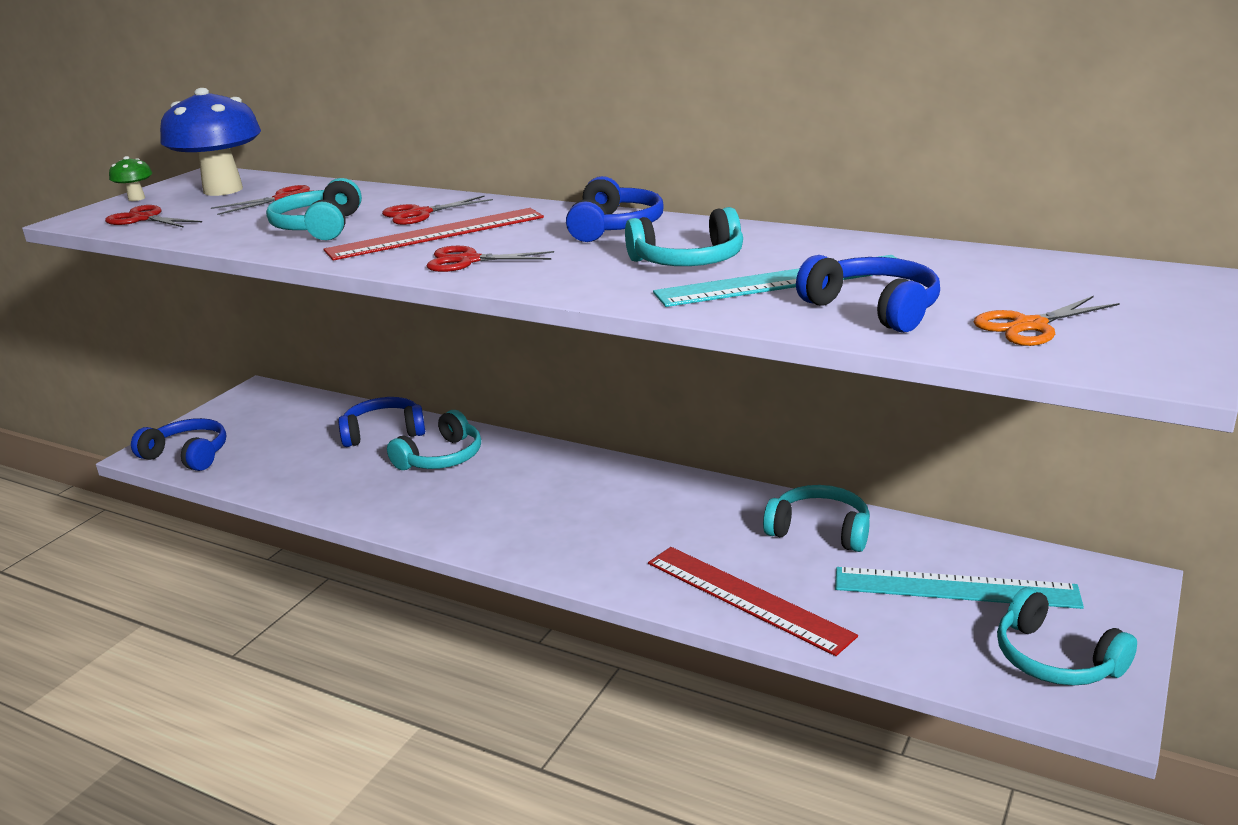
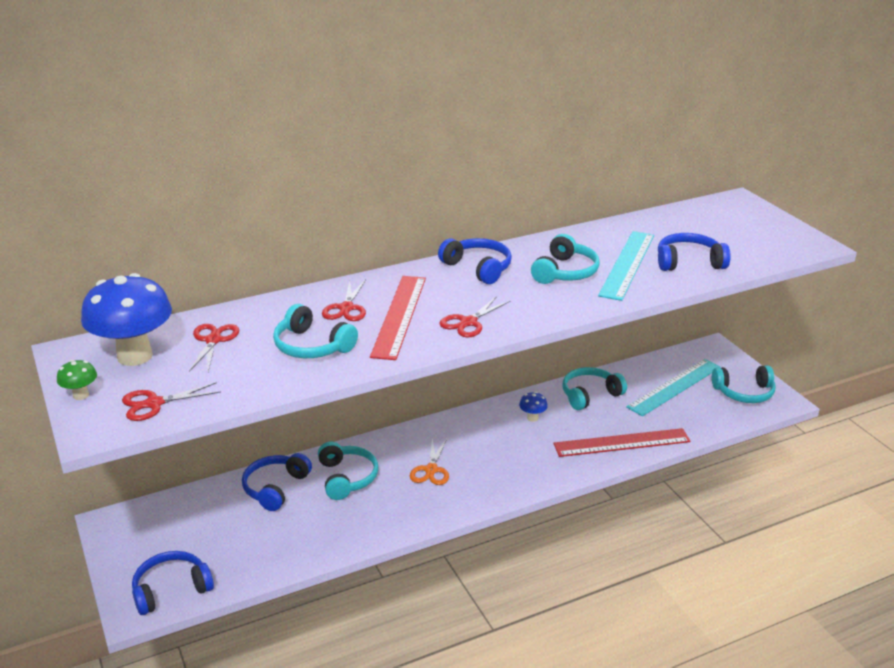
camera: 55 degrees left, 5 degrees up
(704, 513) = (532, 418): none -> blue mushroom
(1030, 326) = (747, 245): orange scissors -> orange scissors (431, 470)

